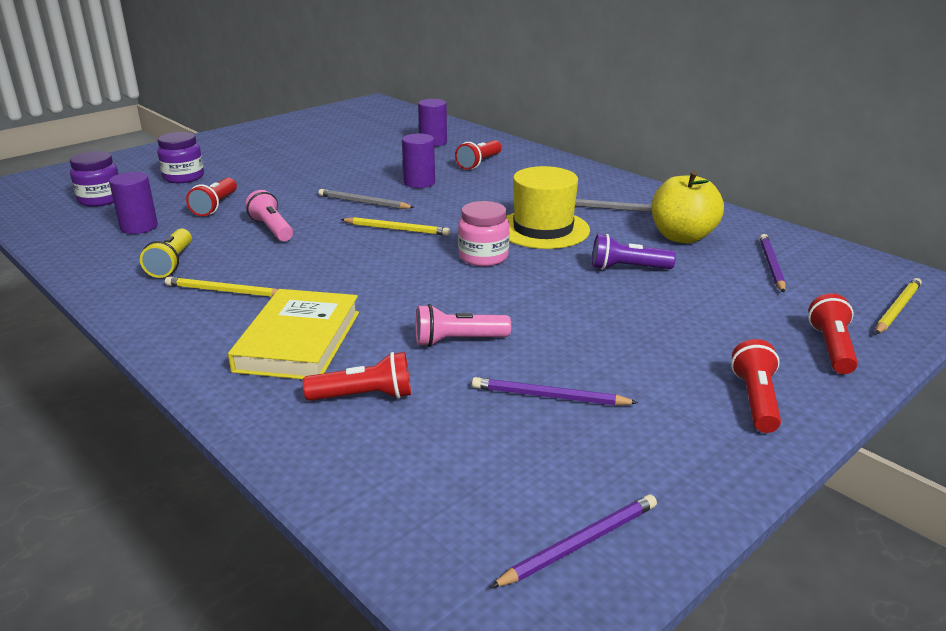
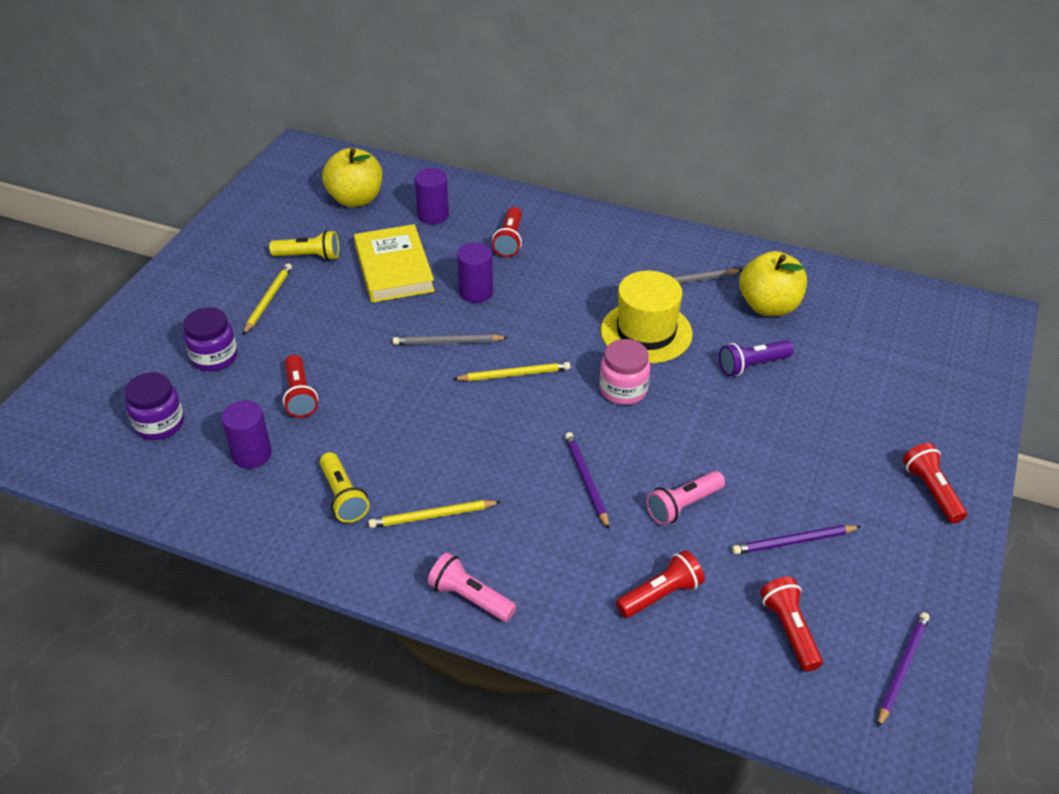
camera: 25 degrees left, 15 degrees up
(272, 229) = (393, 412): pink flashlight -> pink flashlight (470, 597)
(299, 341) = (556, 554): yellow book -> yellow book (394, 268)
(315, 145) = (309, 256): none -> yellow flashlight
(384, 127) = (355, 199): none -> yellow apple
(771, 265) = (859, 324): purple pencil -> purple pencil (586, 480)
(831, 348) = (951, 414): red flashlight -> red flashlight (790, 630)
(897, 309) = (973, 351): yellow pencil -> yellow pencil (268, 300)

